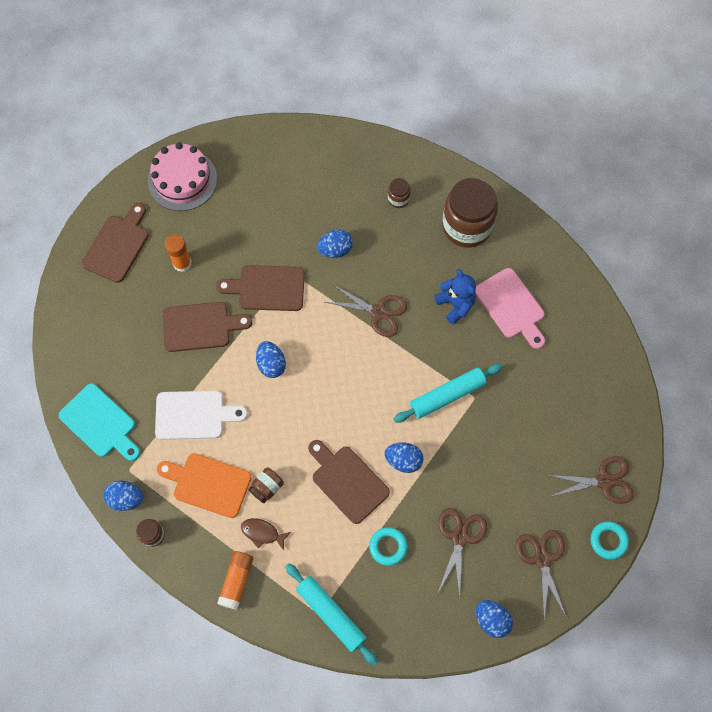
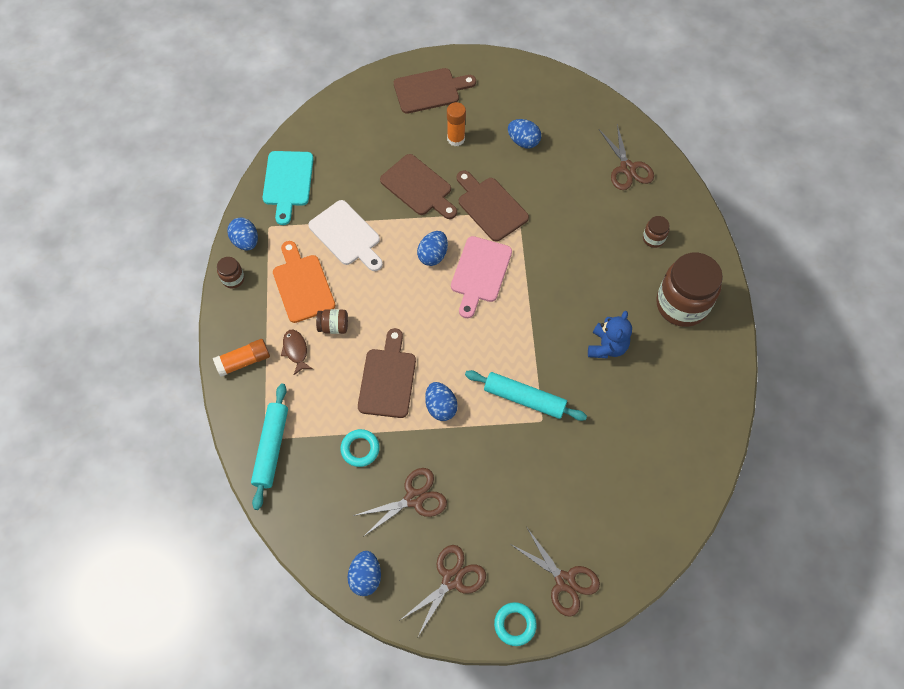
camera: 50 degrees right, 5 degrees down
(182, 180) = (520, 89): pink cake -> none
(335, 250) = (566, 227): blue egg -> blue egg (523, 141)
(378, 312) = (545, 296): brown scissors -> brown scissors (627, 168)
(511, 306) = (647, 389): pink cutting board -> pink cutting board (480, 273)

